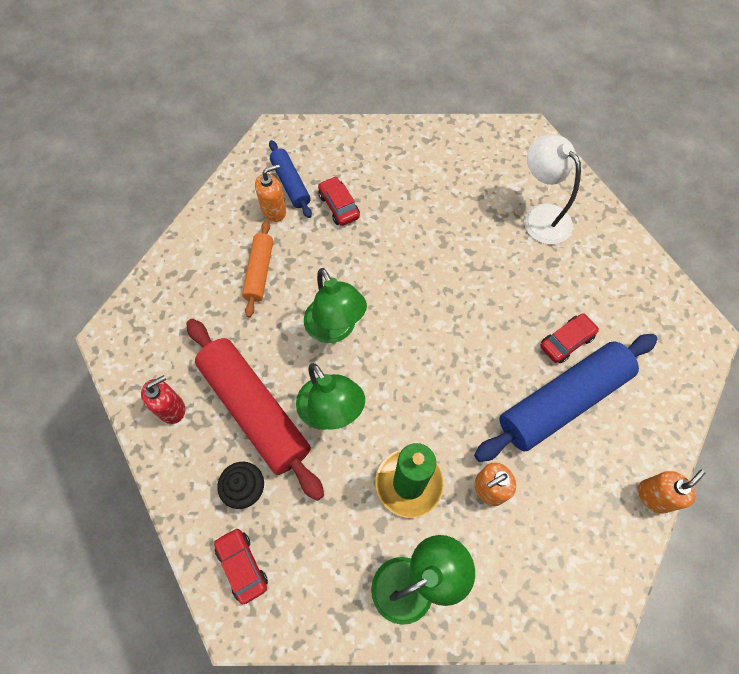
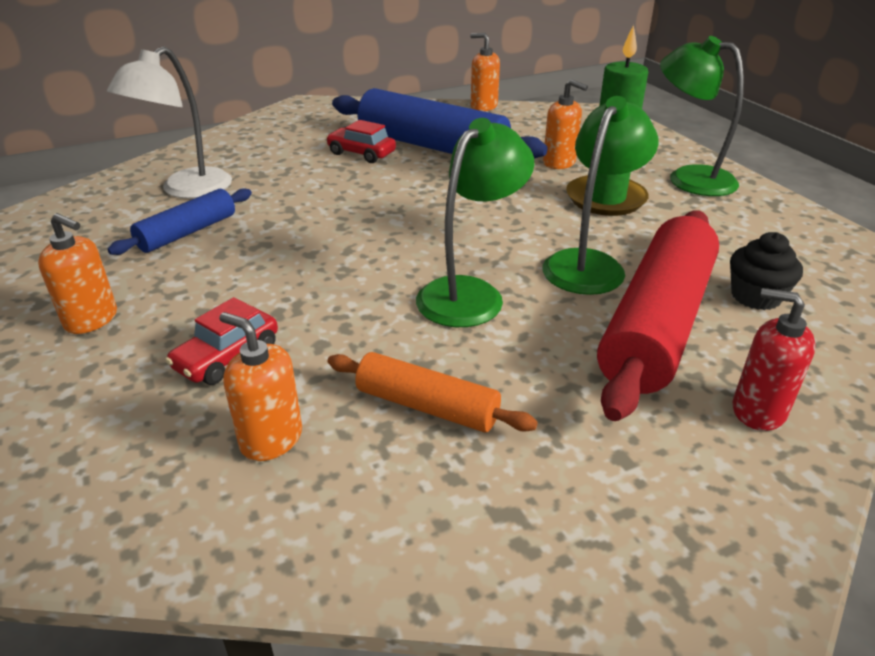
camera: 115 degrees left, 30 degrees down
(242, 565) = (828, 271): red car -> none
(259, 272) = (427, 406): orange rolling pin -> orange rolling pin turned 45 degrees clockwise
(291, 183) = (186, 440): blue rolling pin -> blue rolling pin (187, 232)
(399, 159) = (91, 320): none -> orange soap dispenser

